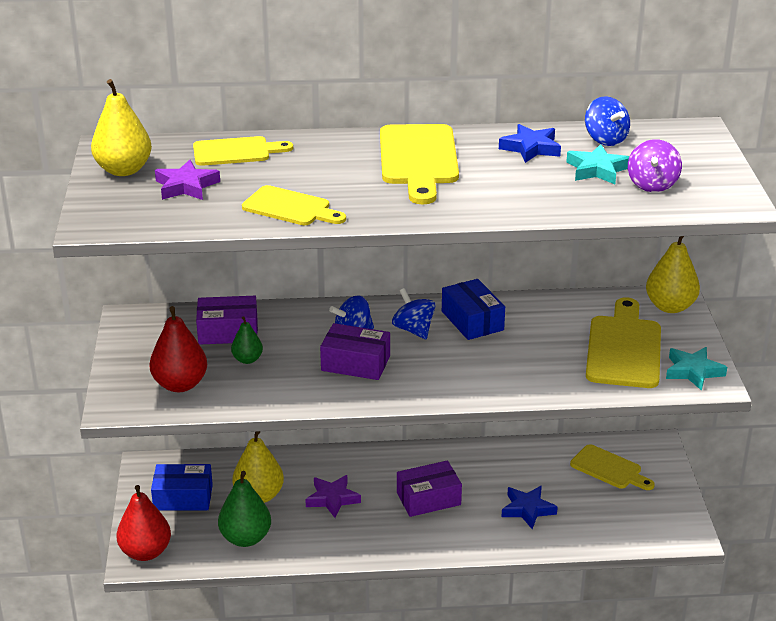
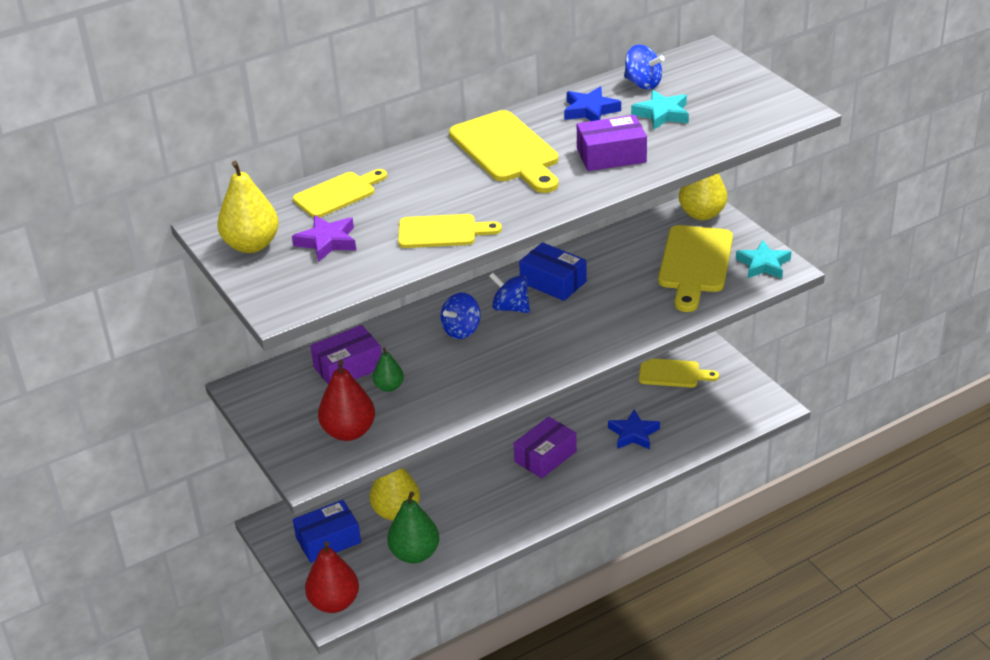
camera: 25 degrees left, 5 degrees up
(332, 499) = (463, 489): purple star -> none
(355, 363) = (487, 356): purple box -> purple box (611, 156)
(624, 348) = (695, 263): yellow cutting board -> yellow cutting board turned 150 degrees counterclockwise
(652, 185) = (717, 114): purple spinning top -> none

